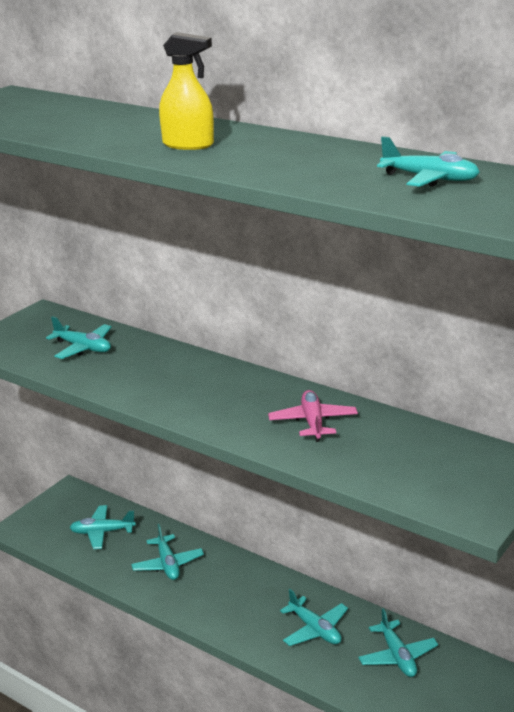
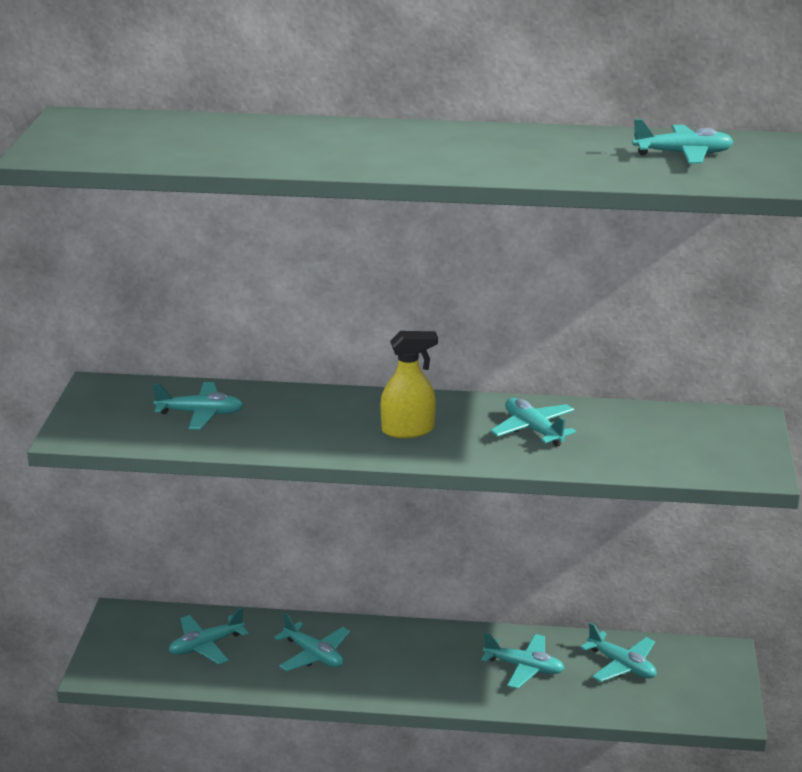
camera: 30 degrees left, 0 degrees up
(188, 145) = (400, 152): yellow spray bottle -> yellow spray bottle (408, 430)
(313, 422) = (533, 430): pink plane -> turquoise plane

